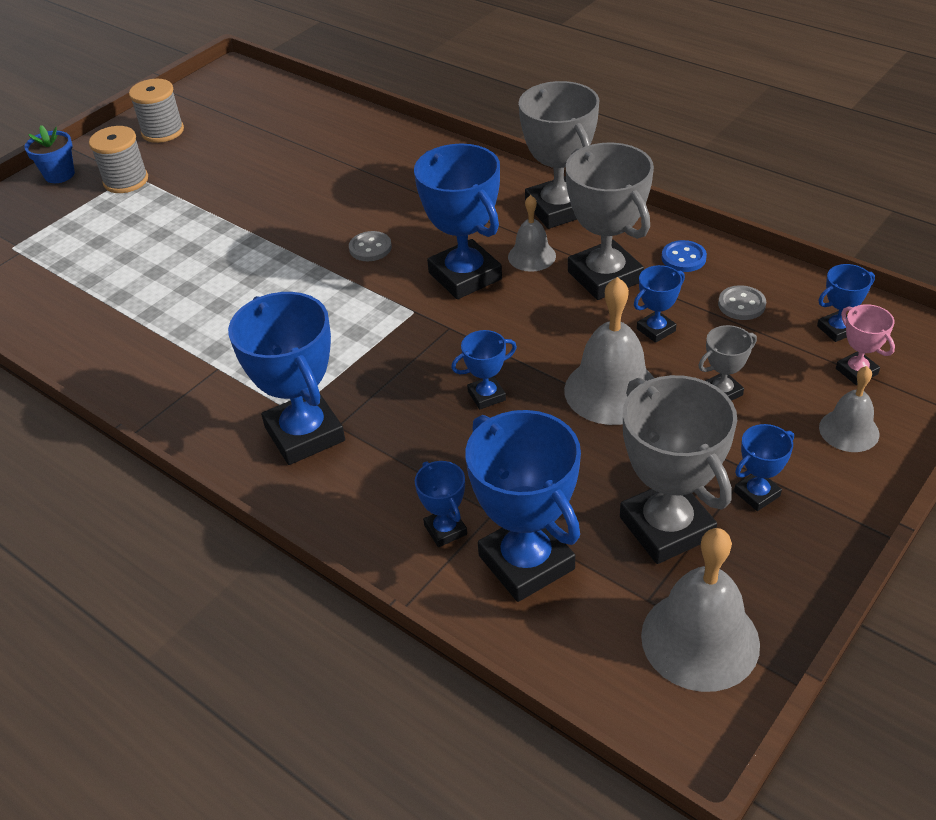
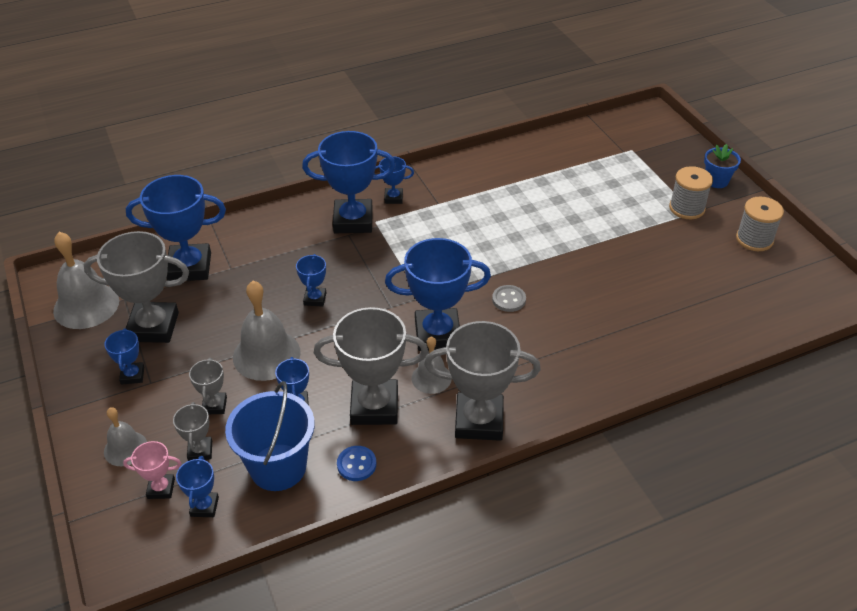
camera: 115 degrees right, 0 degrees up
(445, 530) = (238, 248): blue trophy -> blue trophy (393, 198)
(741, 304) = (278, 467): grey button -> blue bucket
(785, 369) = (200, 451): none -> grey trophy

